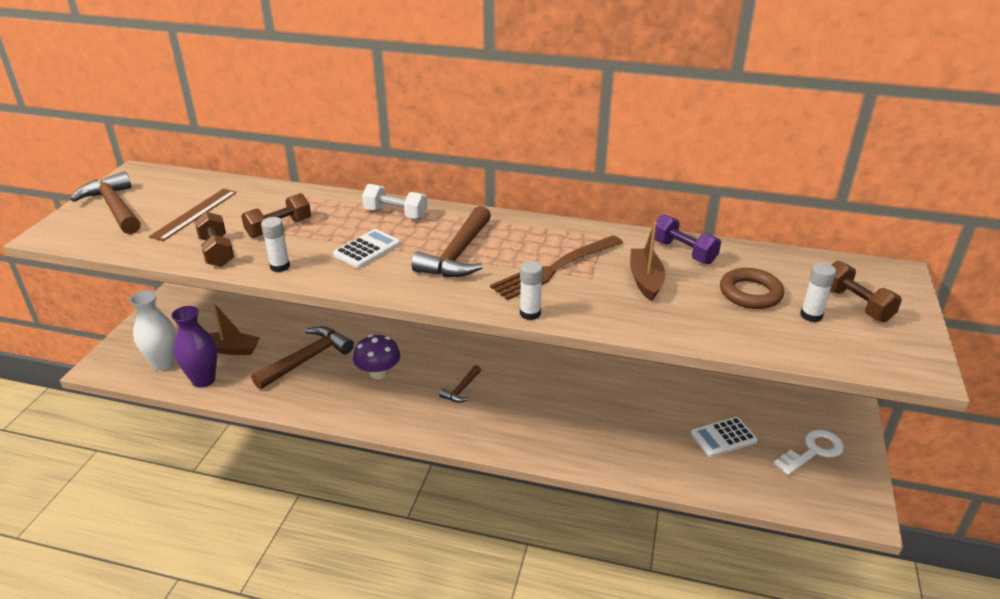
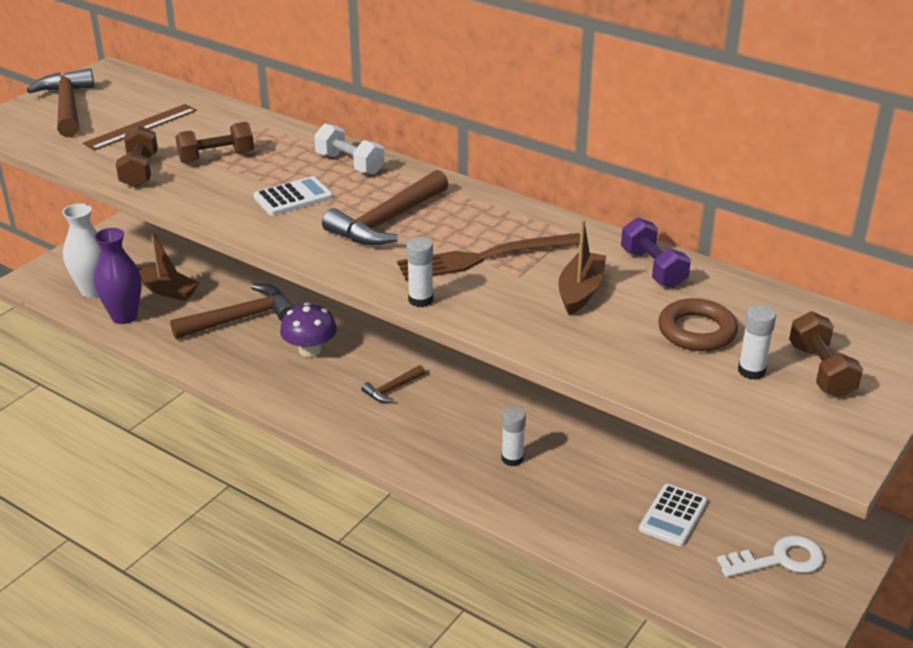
camera: 20 degrees right, 0 degrees up
(280, 266) = (192, 198): white glue stick -> white glue stick (512, 459)
(723, 437) = (673, 516): white calculator -> white calculator turned 60 degrees counterclockwise

